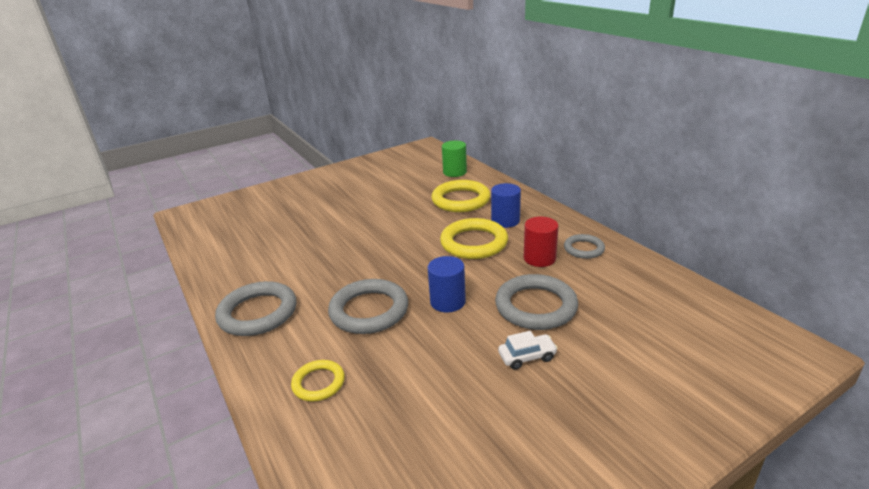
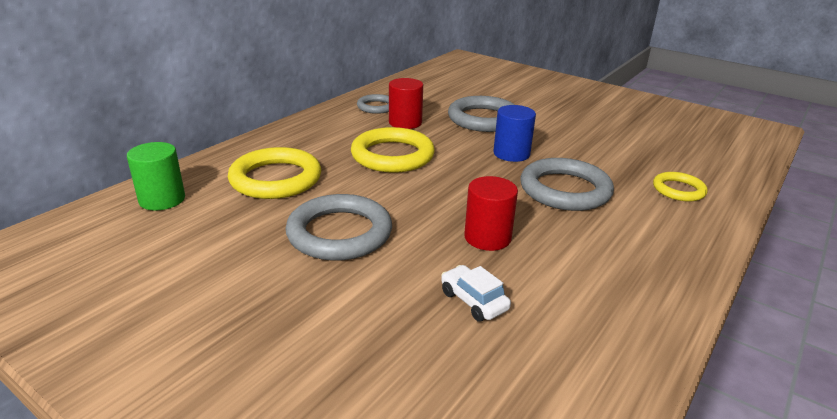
camera: 115 degrees left, 0 degrees up
(258, 313) = (649, 264): grey ring -> grey ring (339, 233)
(340, 259) = (487, 237): none -> red cylinder
(505, 221) = (330, 144): blue cylinder -> none
(527, 357) = (547, 117): white car -> white car (473, 301)

